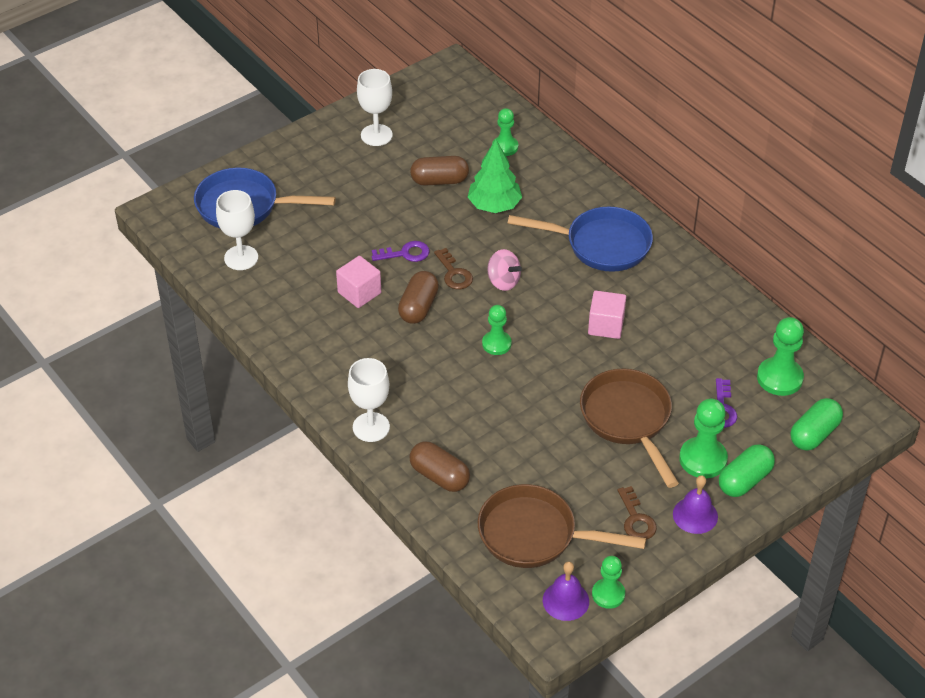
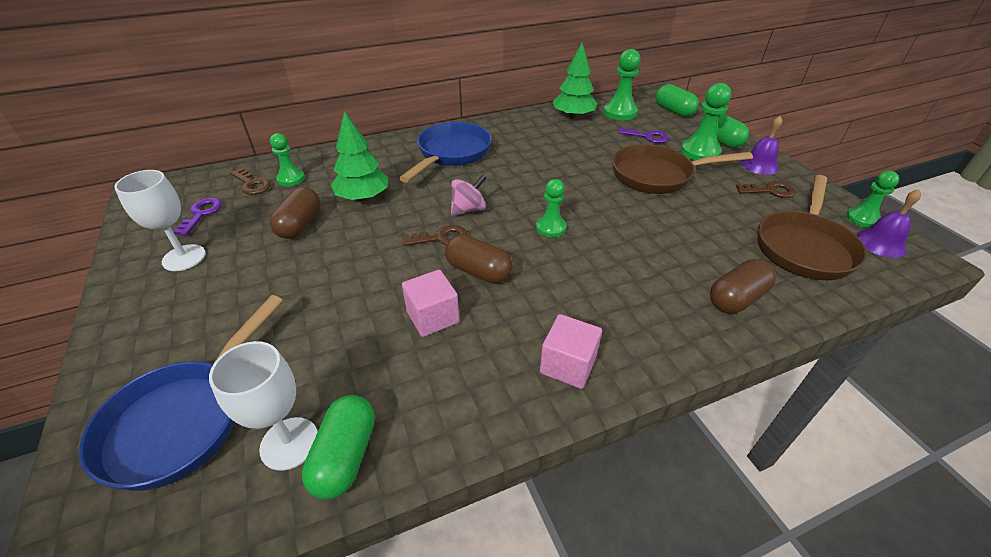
camera: 75 degrees left, 5 degrees down
(239, 284) = (345, 456): none -> green capsule
(371, 427) = (661, 345): white goblet -> none
(405, 253) = (391, 267): purple key -> purple key (201, 214)
(486, 126) = (252, 184): none -> brown key
(606, 325) = (546, 167): pink cube -> pink cube (568, 365)
(744, 333) = (573, 116): none -> green tree

